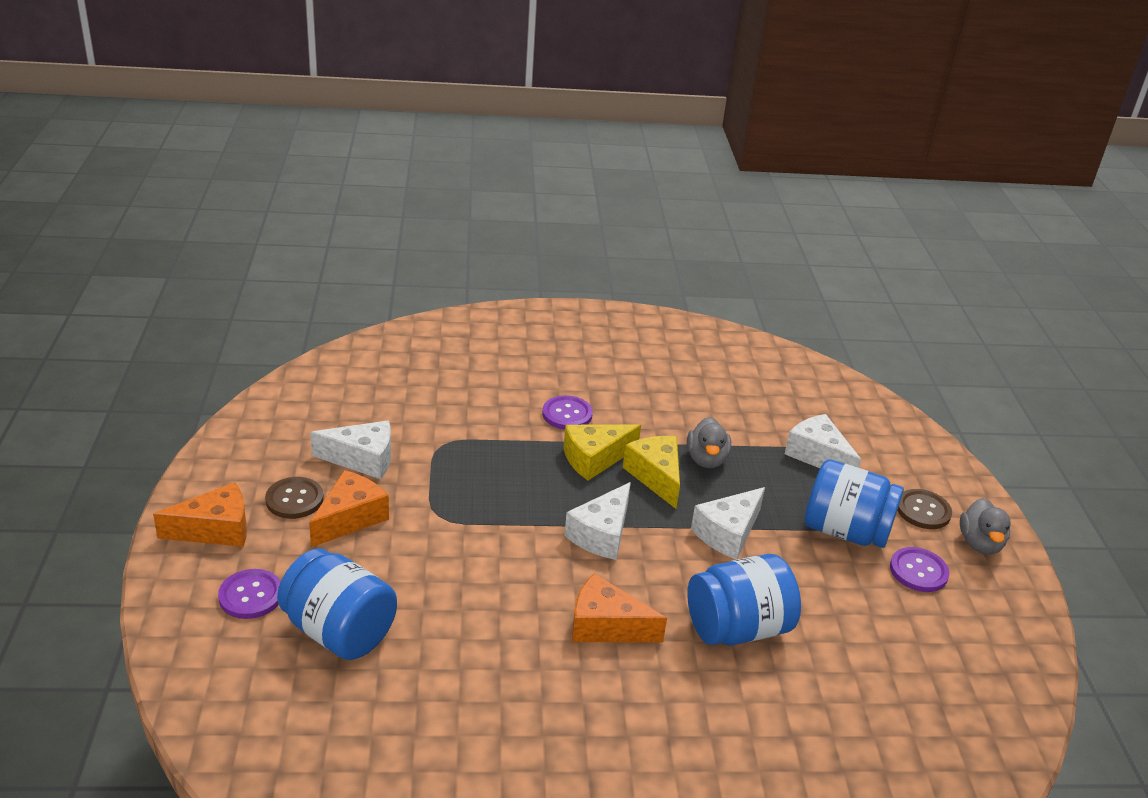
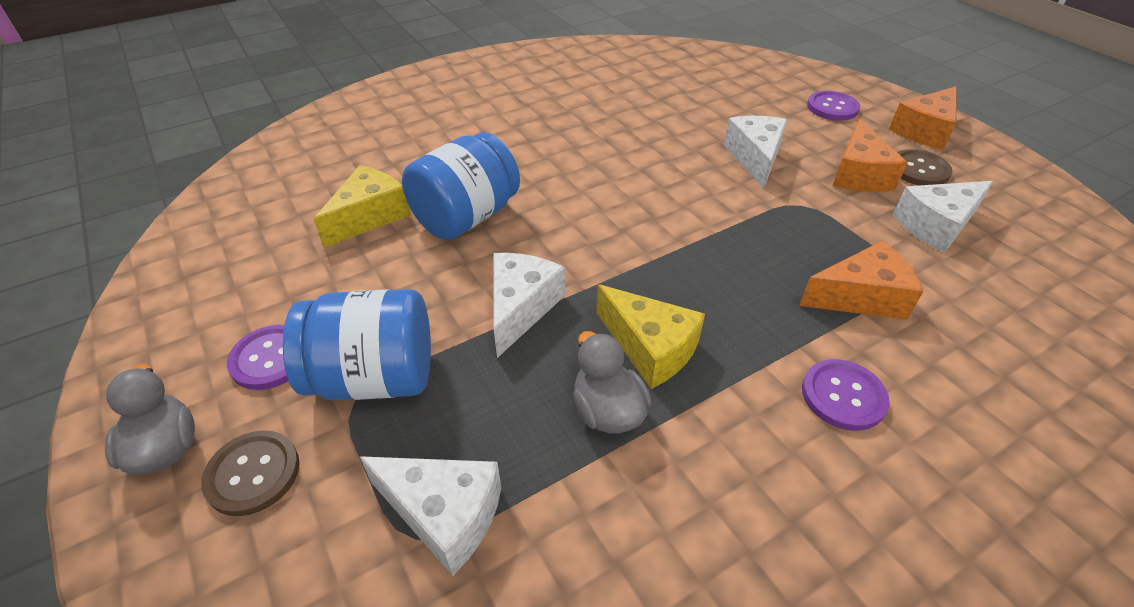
camera: 155 degrees right, 10 degrees up
(339, 631) = (752, 111): blue jar -> none
(594, 459) = (739, 338): yellow cheese -> yellow cheese (369, 216)
(601, 534) = (647, 249): white cheese -> white cheese (755, 158)
(606, 626) = (578, 178): orange cheese -> orange cheese (860, 297)

